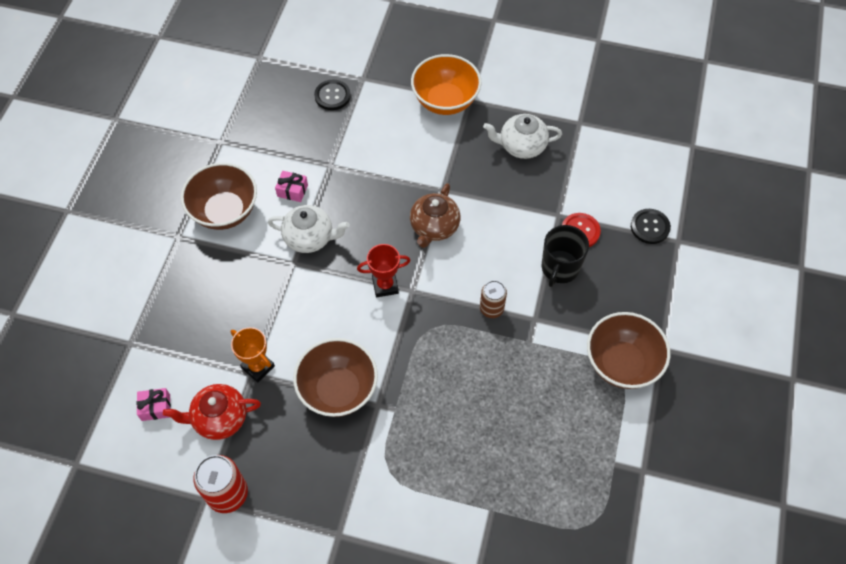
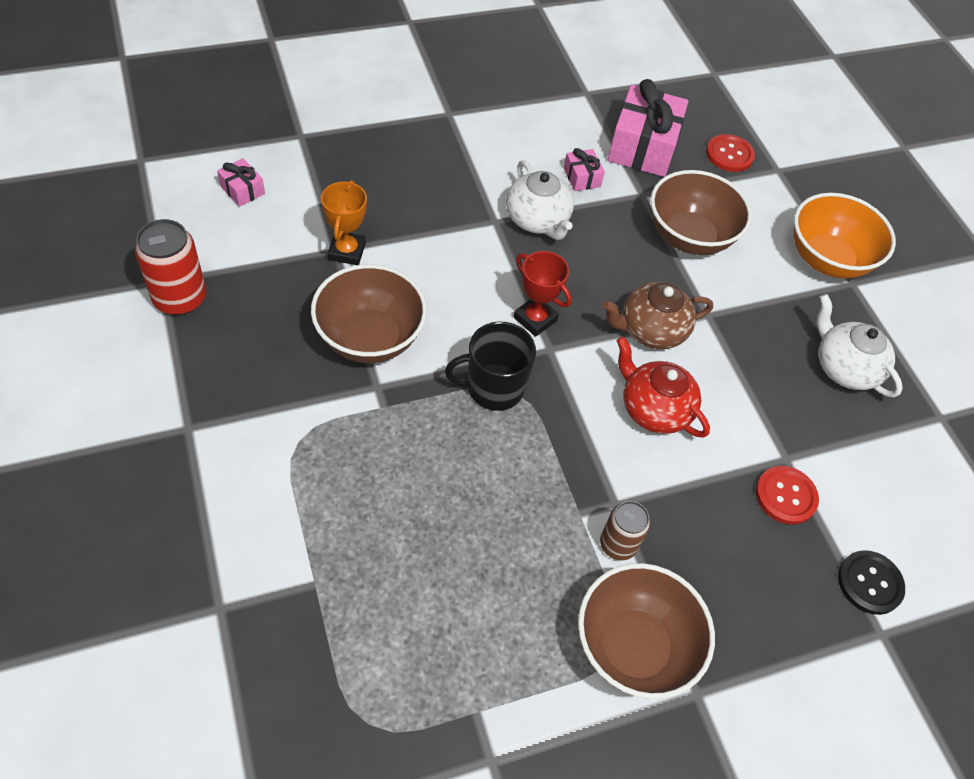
camera: 50 degrees right, 5 degrees down
(219, 418) = (264, 248): red teapot -> red teapot (654, 409)
(225, 211) = (508, 135): brown bowl -> brown bowl (689, 237)
(292, 139) = (643, 147): none -> pink gift
(332, 96) = (729, 154): black button -> red button
(491, 309) = (591, 445): brown can -> brown can (618, 544)
(559, 268) = (711, 497): black mug -> black mug (493, 388)

